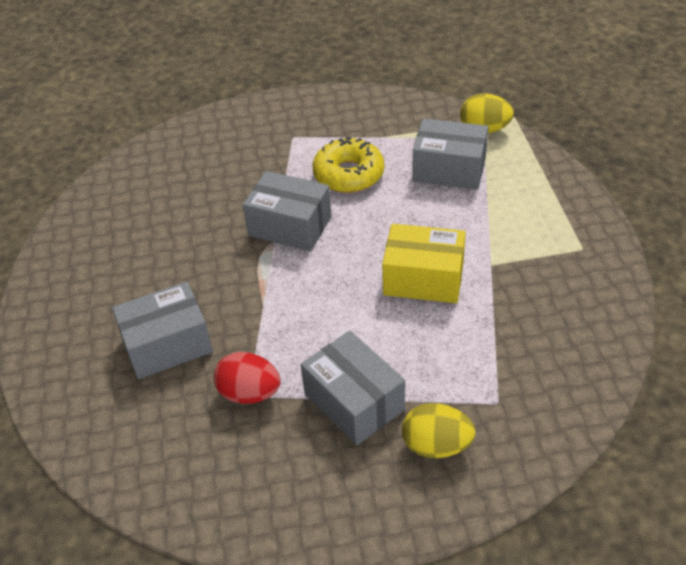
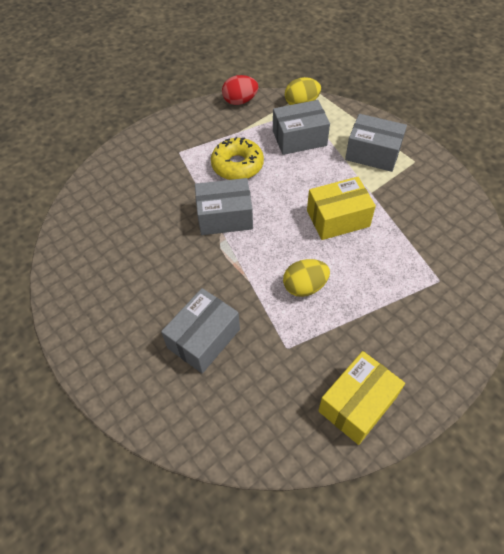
camera: 30 degrees left, 10 degrees up
(249, 393) = (286, 346): red egg -> red egg (240, 101)
(280, 492) = (357, 404): none -> yellow box
(354, 402) = (357, 320): grey box -> grey box (372, 153)
(436, 445) = (426, 325): yellow egg -> yellow egg (305, 287)

